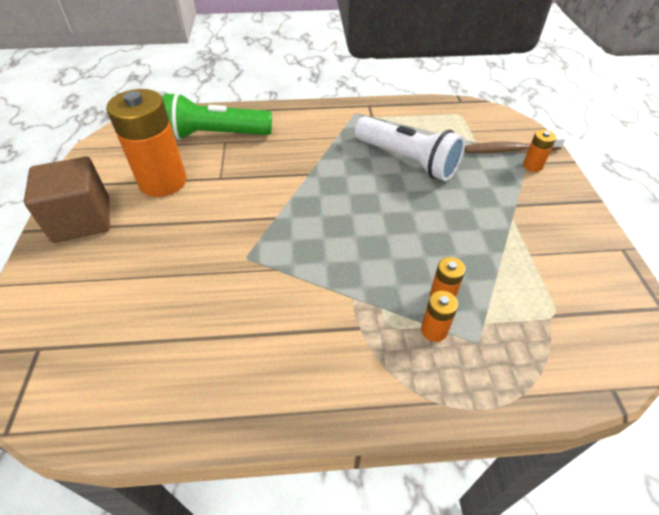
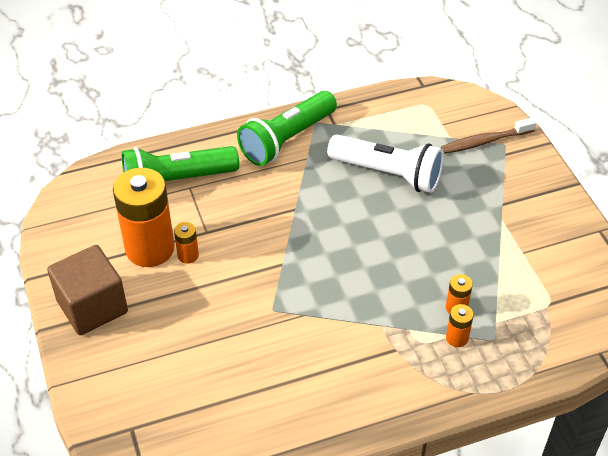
camera: 15 degrees left, 0 degrees up
(325, 121) = (287, 140): none -> green flashlight
(532, 166) = (510, 156): orange battery -> orange battery (188, 255)

